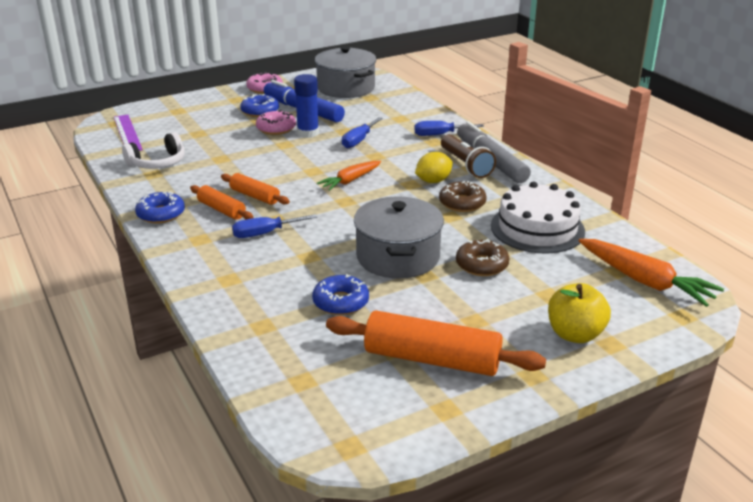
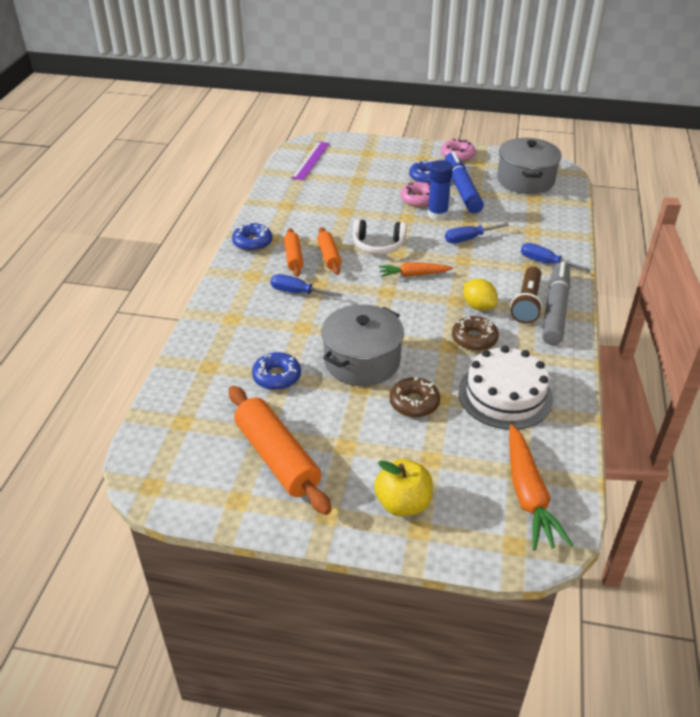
camera: 40 degrees right, 10 degrees up
(158, 163) = (300, 196): white headphones -> white headphones (378, 245)
(433, 181) = (478, 306): yellow lemon -> yellow lemon turned 45 degrees clockwise

